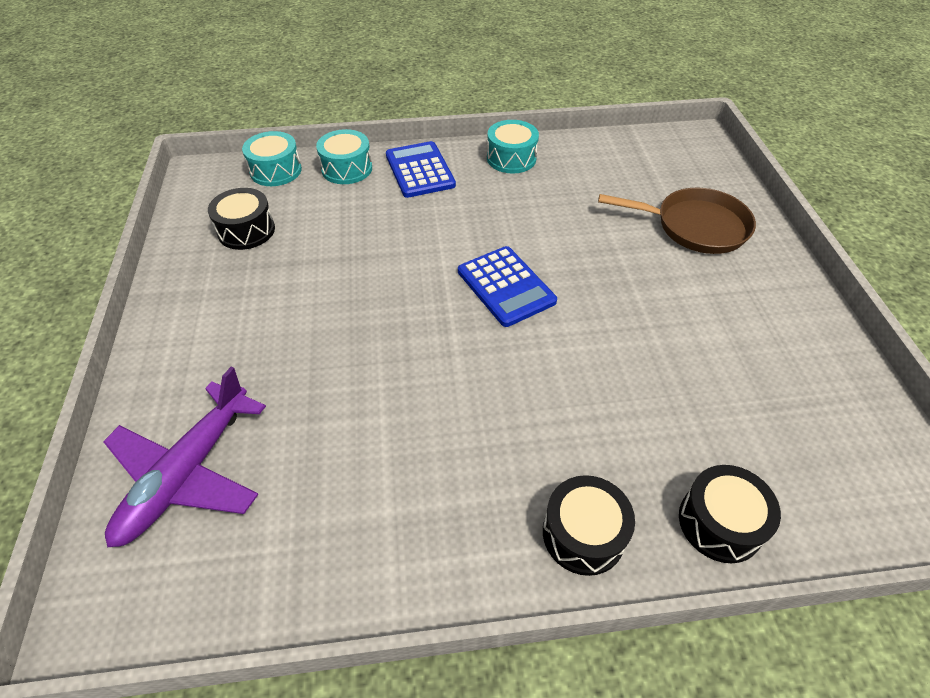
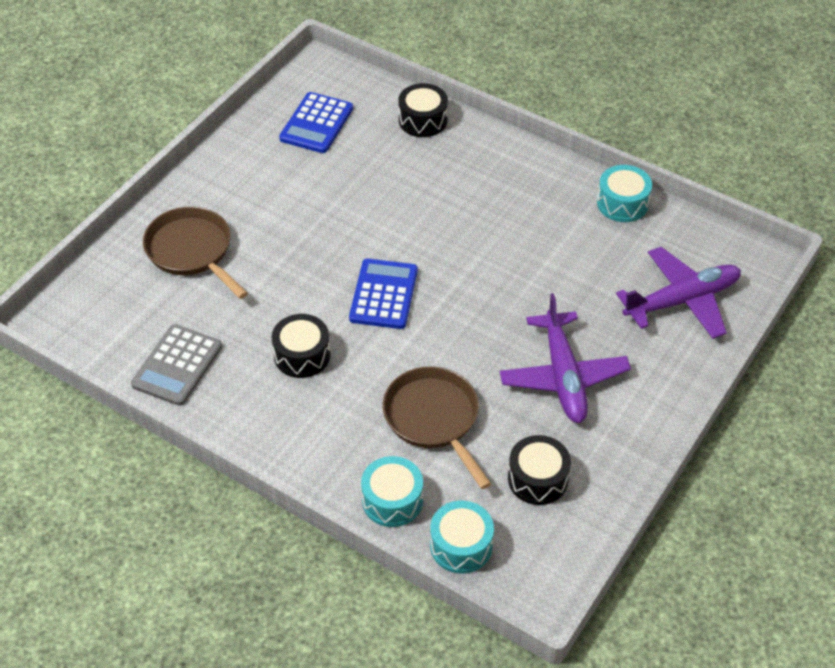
camera: 140 degrees left, 0 degrees up
(277, 313) = (563, 376): none -> purple plane
(363, 224) = (434, 419): none -> brown pan
(420, 170) = (329, 451): blue calculator -> blue calculator (316, 123)
(511, 158) = (235, 409): turquoise drum -> turquoise drum (622, 203)
(583, 159) = (177, 365): none -> grey calculator
(583, 534) = (492, 153): black drum -> black drum (302, 355)

